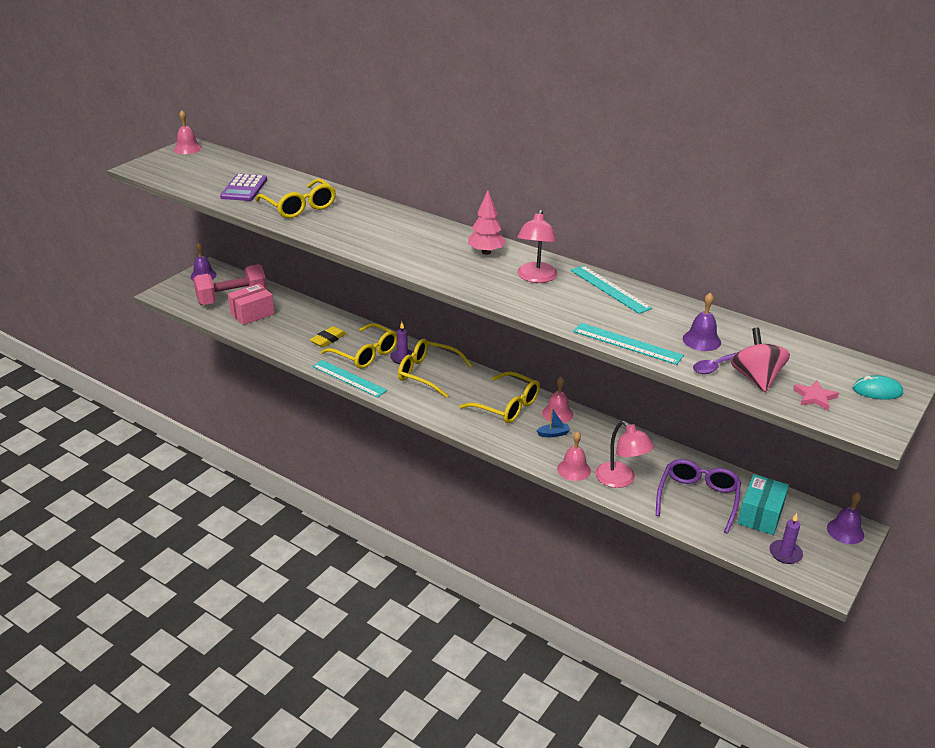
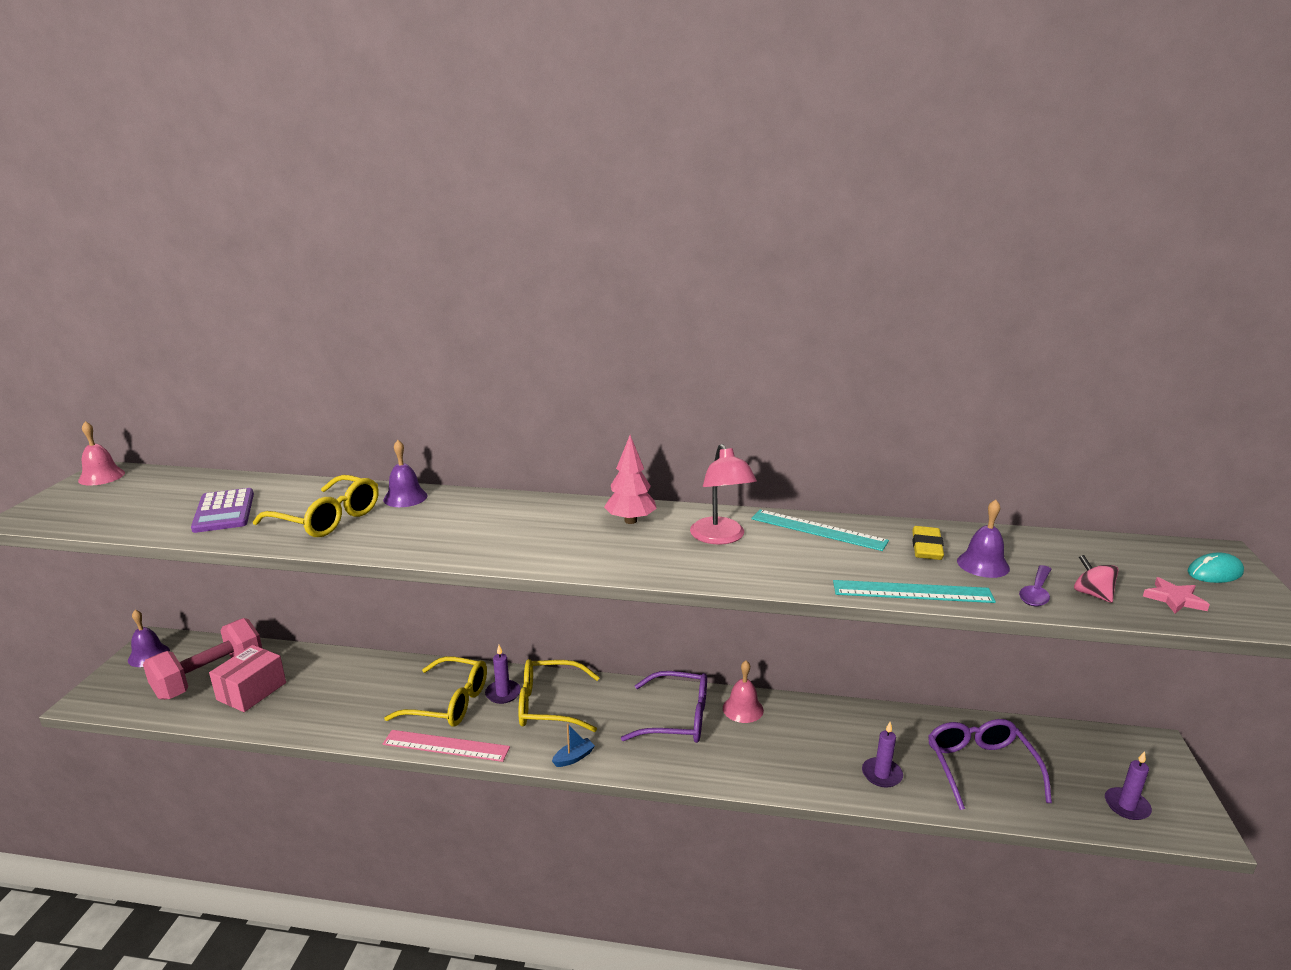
camera: 25 degrees left, 10 degrees down
(328, 339) = (385, 697): yellow eraser -> yellow eraser (926, 547)
(349, 378) = (446, 746): turquoise ruler -> pink ruler
(507, 406) = (677, 718): yellow glasses -> purple glasses
(553, 434) = (759, 738): blue boat -> blue boat (574, 758)
(574, 469) = (819, 780): pink bell -> none
(621, 480) = (881, 774): pink lamp -> purple candle
(756, 378) = (1092, 594): pink spinning top -> pink spinning top, size x0.60
(760, 515) = (1057, 764): turquoise box -> none
(845, 531) = (1149, 752): purple bell -> purple bell (405, 497)

